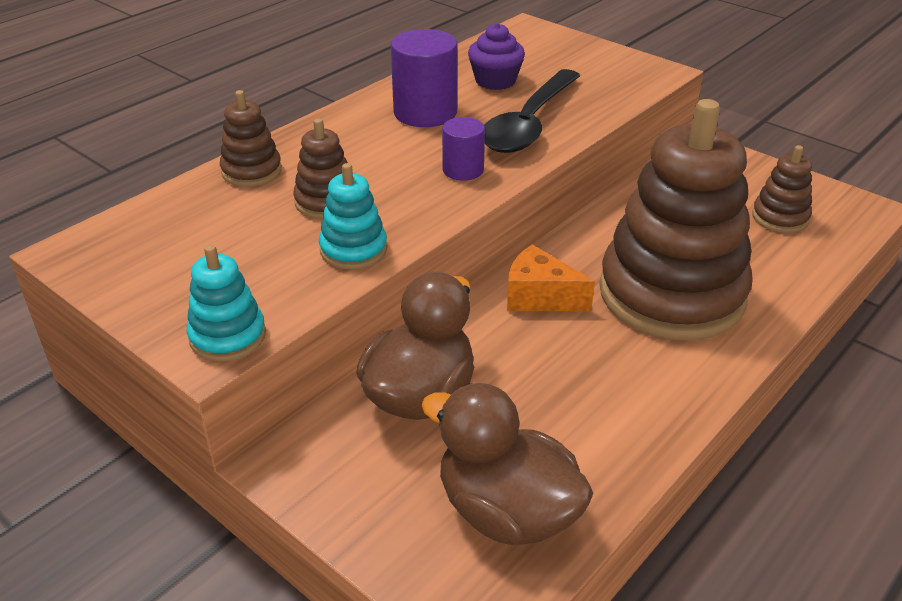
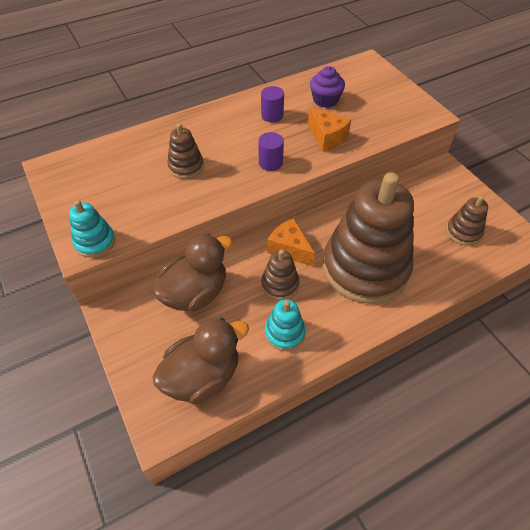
camera: 20 degrees right, 15 degrees up
(251, 171) = (159, 136): brown stacking toy -> brown stacking toy (280, 284)
(353, 250) = (183, 203): turquoise stacking toy -> turquoise stacking toy (284, 333)
(425, 113) = (272, 115): purple cylinder -> purple cylinder, size x0.59
(507, 512) = (203, 376): brown duck -> brown duck turned 90 degrees clockwise
(529, 124) = (327, 137): black spoon -> orange cheese

